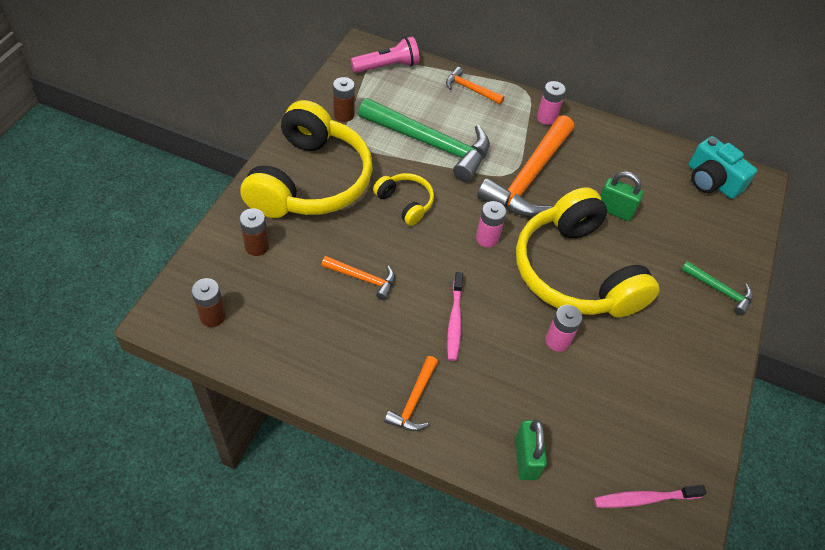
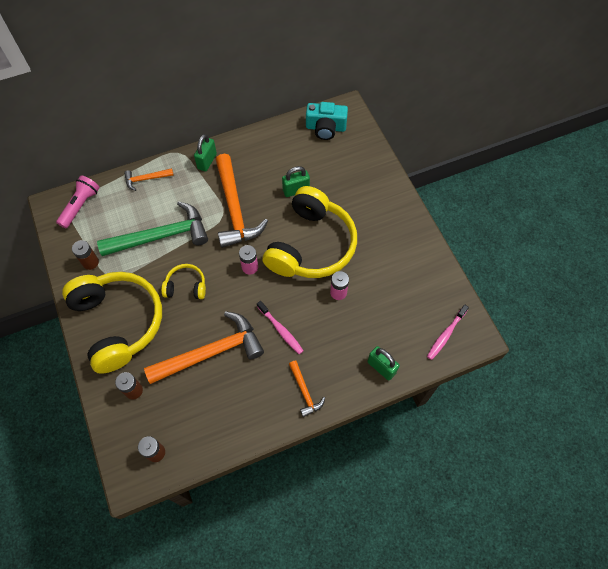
camera: 40 degrees left, 10 degrees up
(363, 278) = (211, 352): orange hammer -> orange hammer, size x2.09
(546, 118) = (207, 161): pink battery -> green padlock
(575, 272) = (311, 245): yellow headphones -> yellow headphones turned 90 degrees counterclockwise
(719, 290) = (384, 192): green hammer -> none

